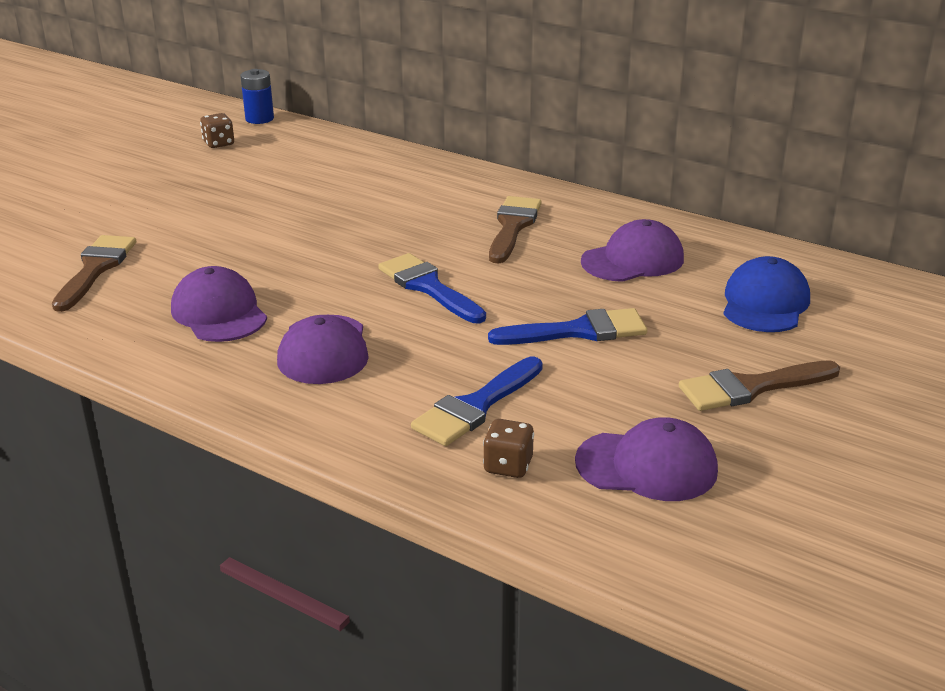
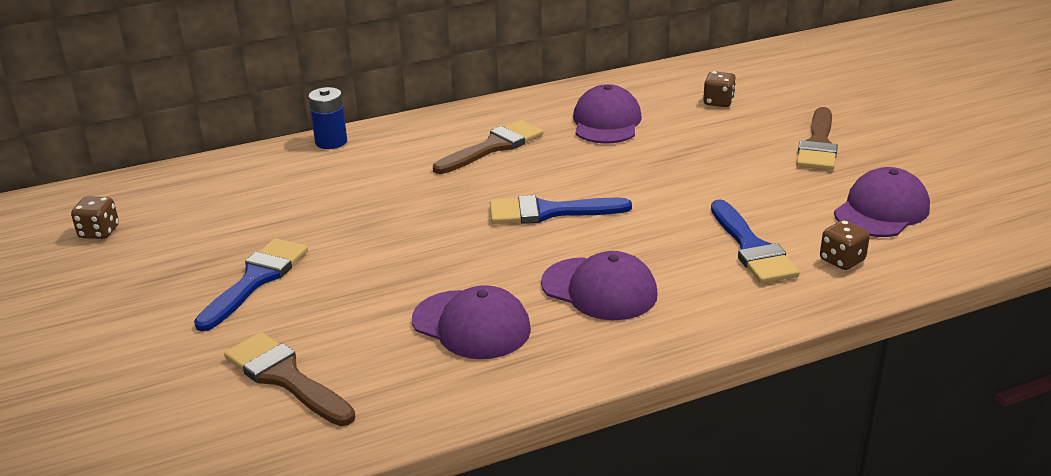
camera: 55 degrees left, 0 degrees up
(219, 313) = (471, 325): purple cap -> purple cap turned 150 degrees counterclockwise
(259, 119) = (79, 194): blue battery -> blue battery (331, 142)
(513, 226) = (493, 147): brown brush -> brown brush turned 90 degrees clockwise
(578, 331) = (686, 175): blue brush -> blue brush (256, 280)
(765, 303) = (718, 102): blue cap -> brown dice

